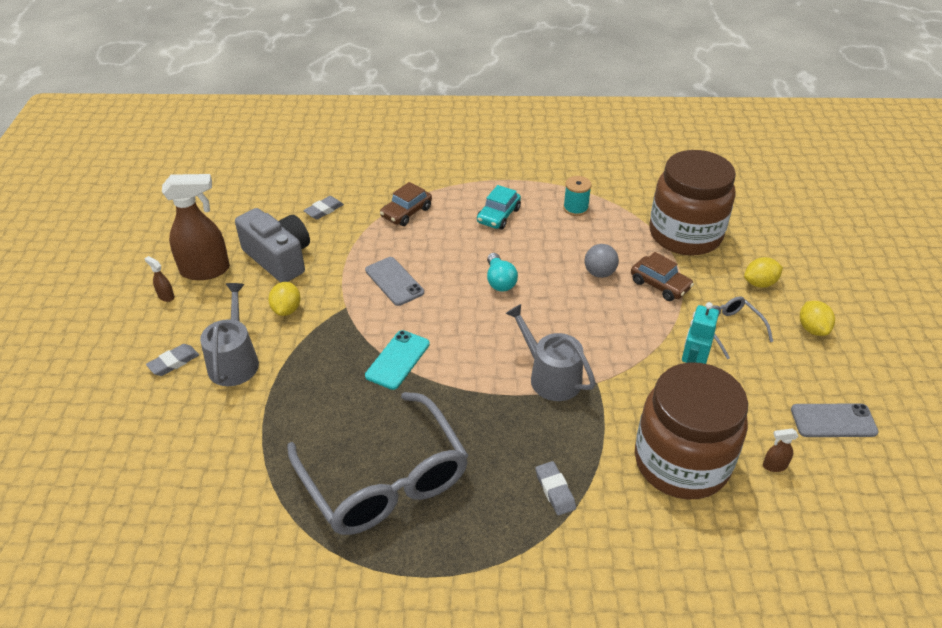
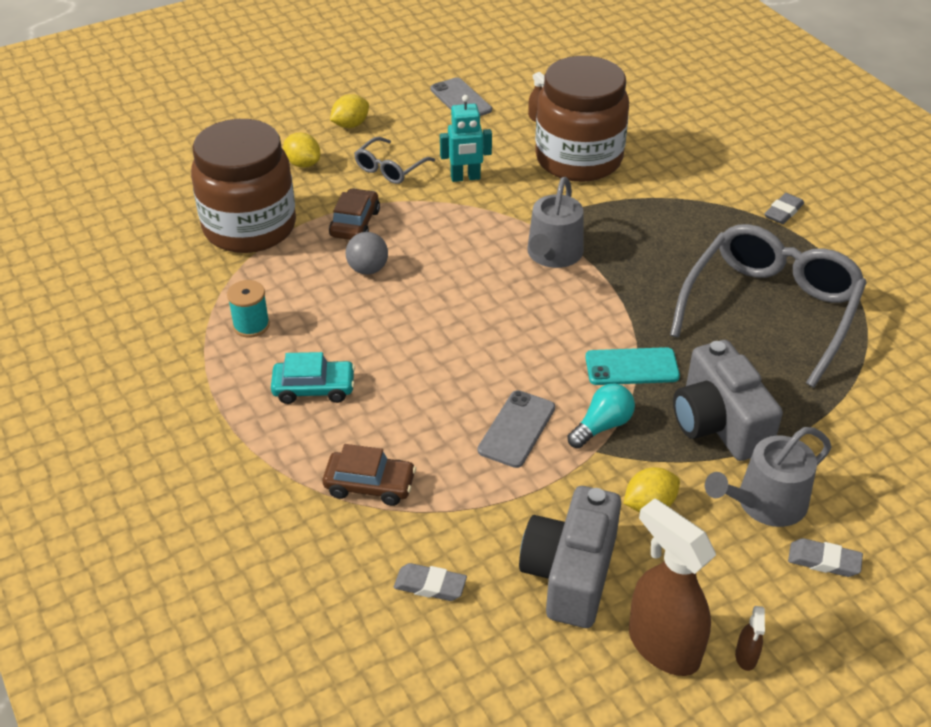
camera: 120 degrees left, 0 degrees up
(311, 376) = (718, 423): none -> grey camera
(499, 281) = (442, 339): turquoise light bulb -> turquoise light bulb (602, 426)
(555, 490) = (674, 213): grey eraser -> grey eraser (783, 212)

